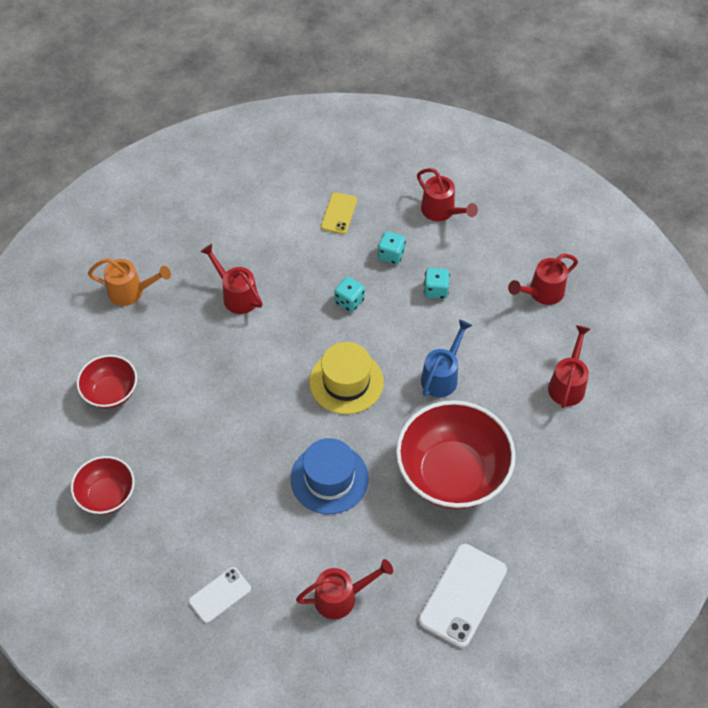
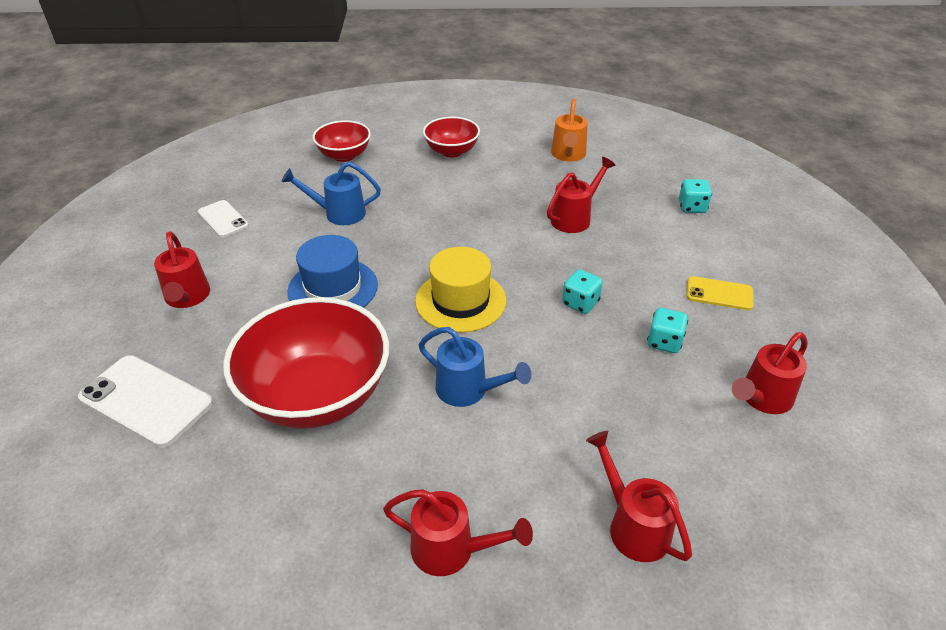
camera: 90 degrees right, 15 degrees down
(217, 487) = (338, 213): none -> blue watering can
(436, 290) = (613, 387): turquoise dice -> turquoise dice (692, 207)

